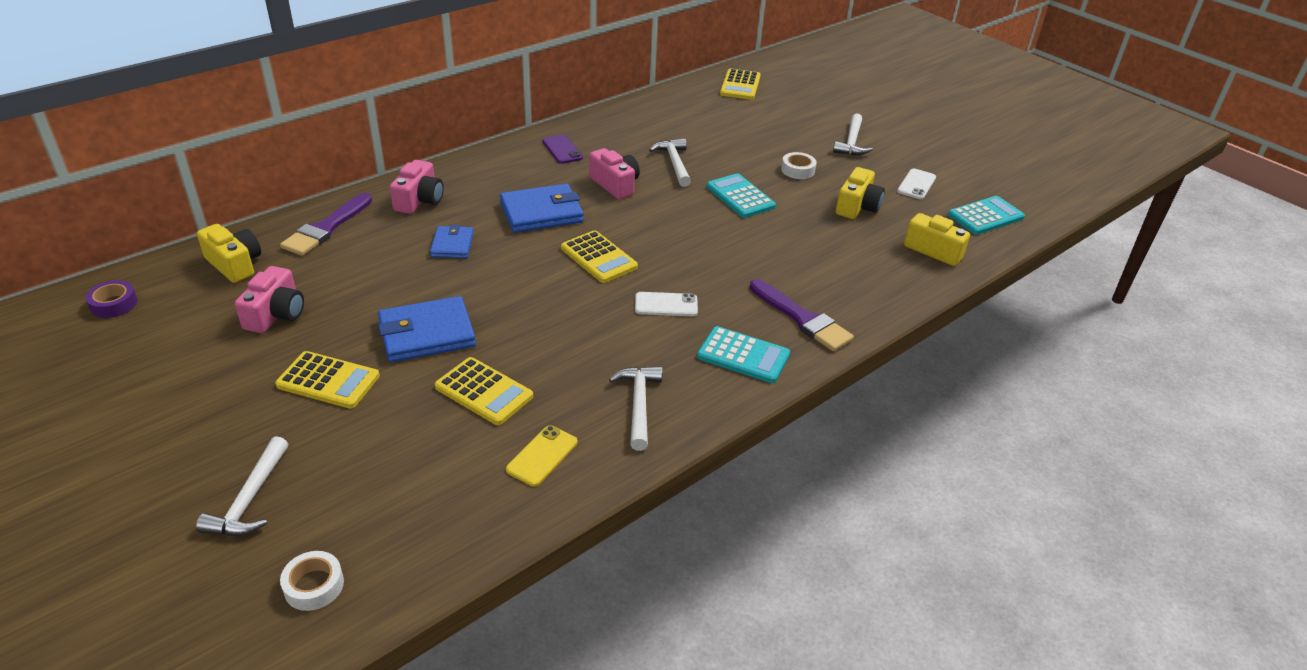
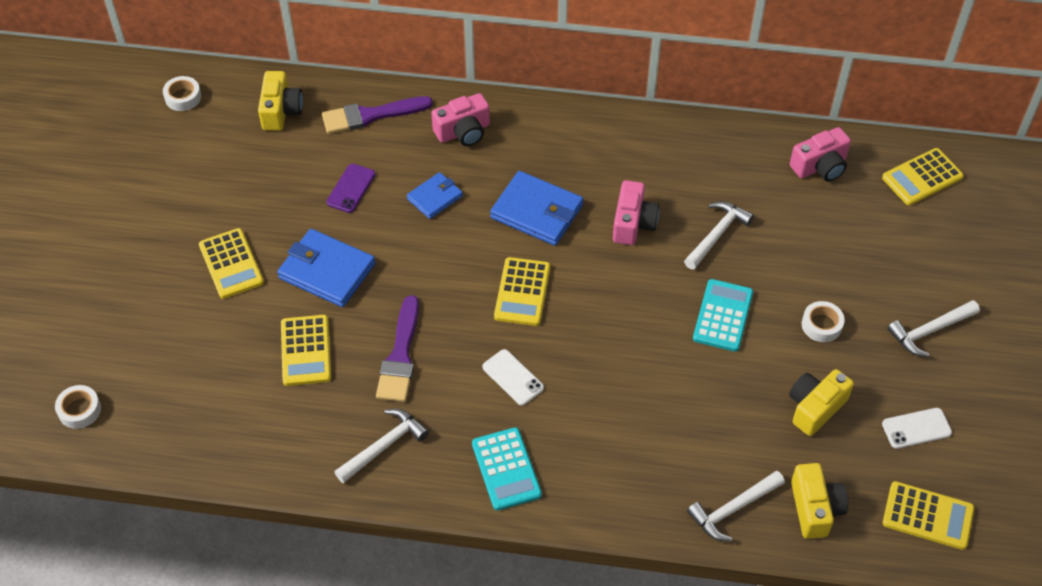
camera: 50 degrees right, 15 degrees up
(114, 304) = (183, 97): purple tape -> white tape
(249, 500) = (107, 322): white hammer -> white hammer (732, 509)
(276, 314) = (259, 179): pink camera -> pink camera (820, 166)
(542, 456) = (281, 432): yellow phone -> none
(562, 150) = (640, 150): purple phone -> purple phone (351, 188)
(802, 319) = (596, 476): purple brush -> purple brush (400, 356)
(857, 207) = (815, 408): yellow camera -> yellow camera turned 150 degrees clockwise
(985, 216) = (927, 516): turquoise calculator -> yellow calculator

